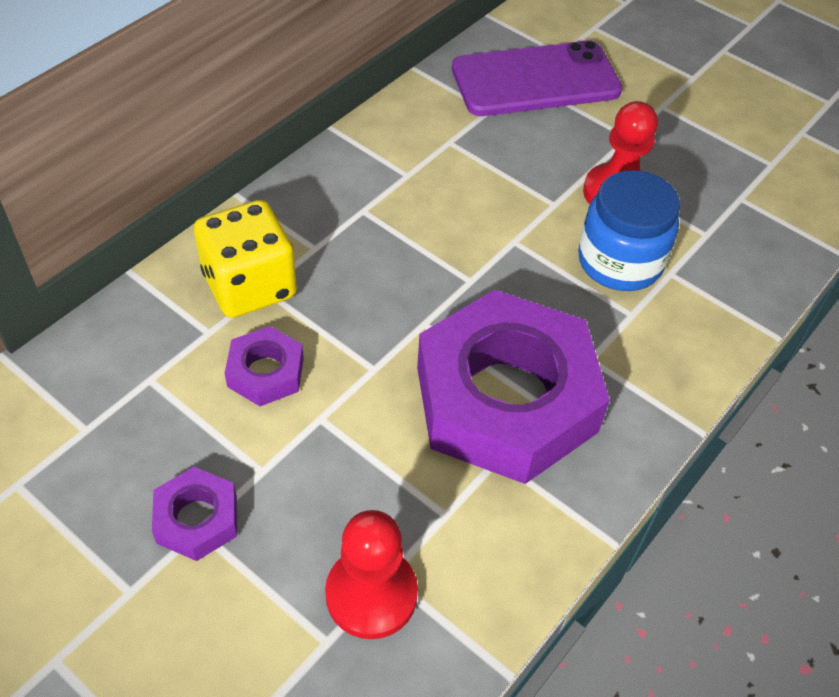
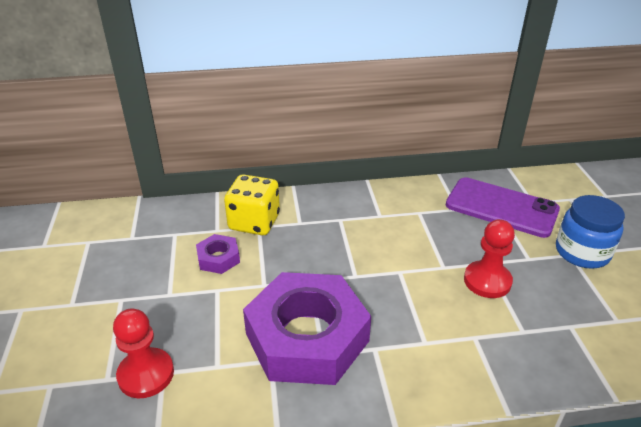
camera: 45 degrees right, 15 degrees down
(197, 519) = (124, 295): purple nut -> none
(620, 262) = (448, 314): blue jar -> blue jar (582, 252)

